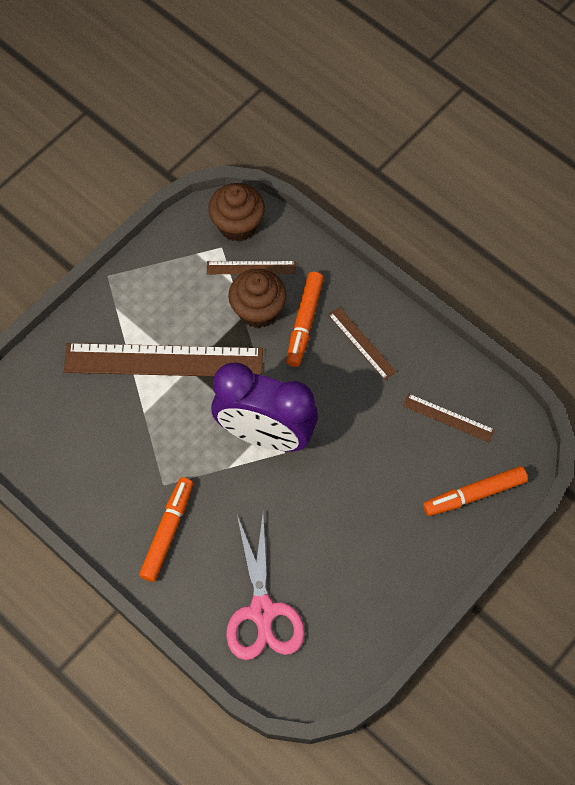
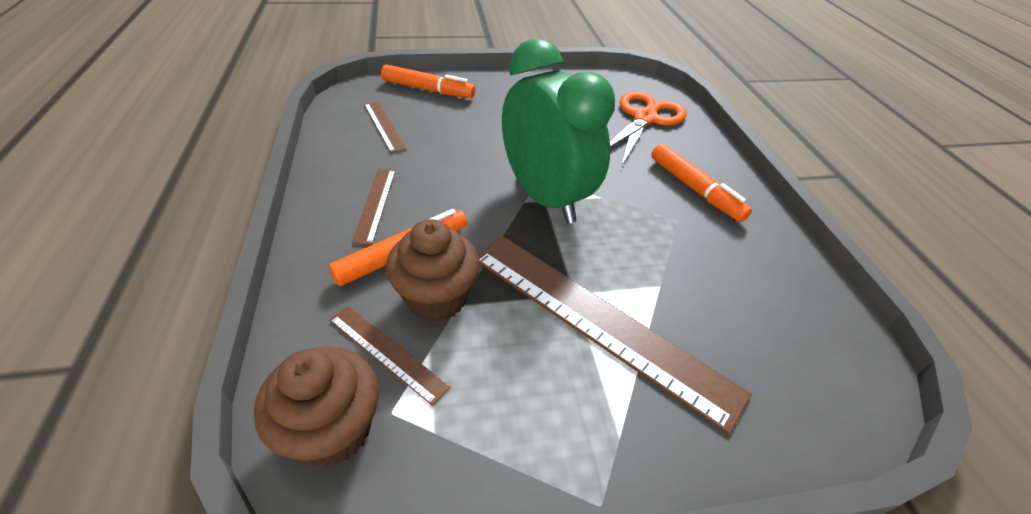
camera: 145 degrees left, 20 degrees down
(167, 532) = (694, 189): orange marker -> orange marker turned 90 degrees counterclockwise
(262, 611) = (644, 118): pink scissors -> orange scissors
(265, 435) = (545, 197): purple clock -> green clock

